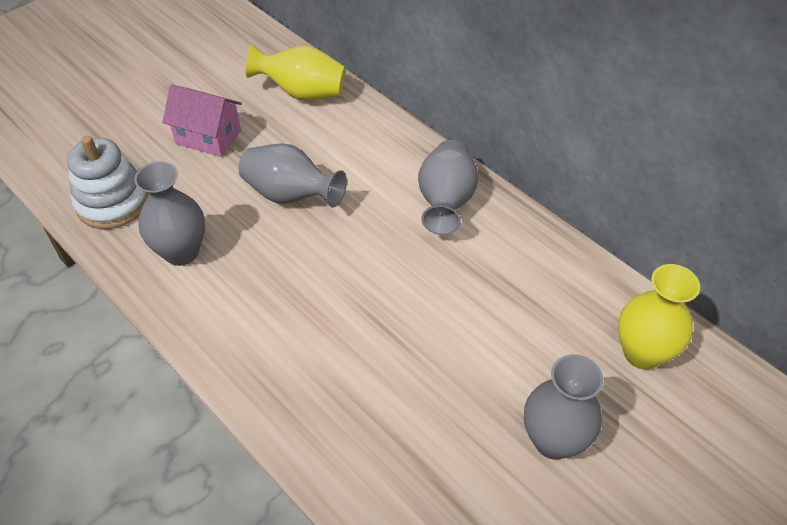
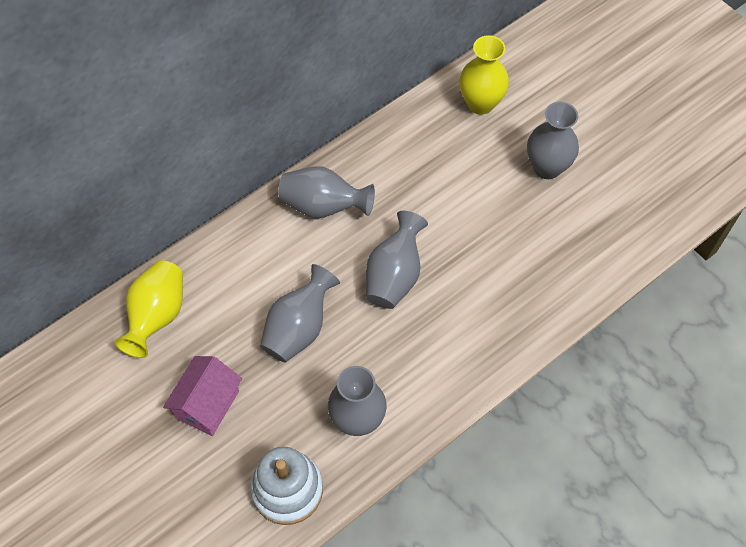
camera: 85 degrees left, 10 degrees up
(361, 273) = (394, 275): none -> grey vase

